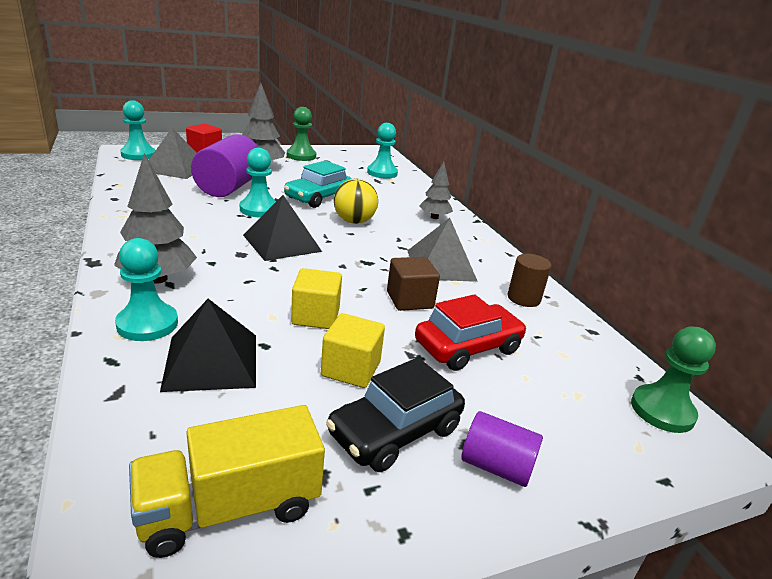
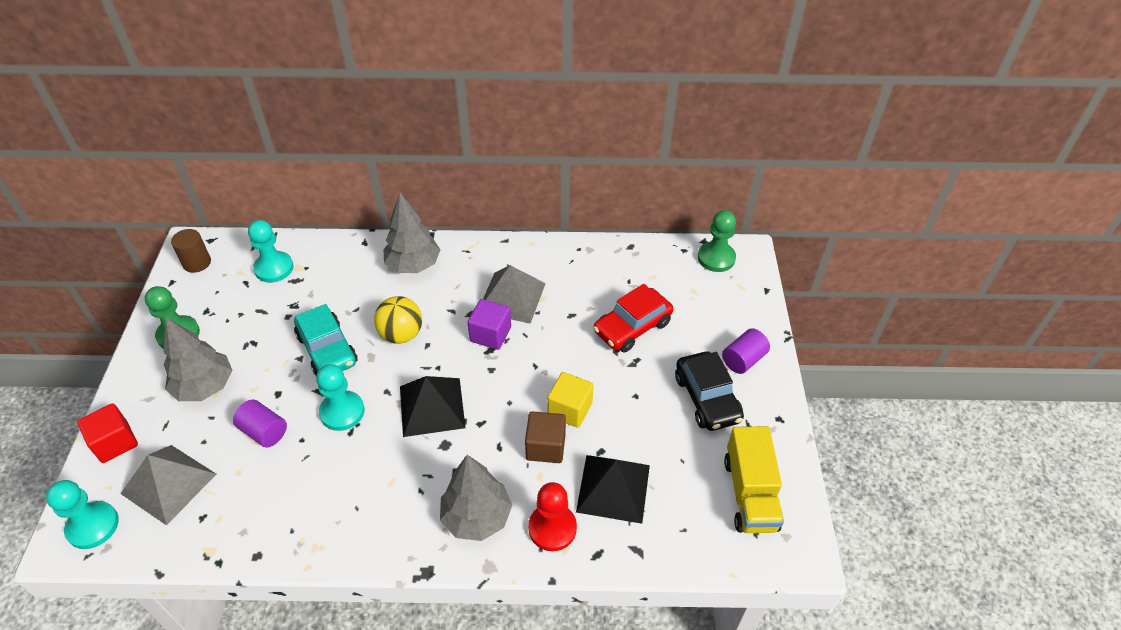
camera: 65 degrees left, 20 degrees up
(147, 324) = (552, 528): turquoise pawn -> red pawn
(229, 187) = (264, 431): purple cylinder -> purple cylinder, size x0.55
(351, 369) = (641, 404): yellow cube -> none
(385, 260) = (490, 334): none -> purple cube
(409, 300) = (562, 339): brown cube -> brown cube (545, 447)
(434, 217) = (413, 265): grey tree -> grey tree, size x1.58
(468, 347) = (632, 327): red car -> red car turned 120 degrees counterclockwise
(523, 298) = (578, 265): brown cylinder -> brown cylinder (197, 263)

